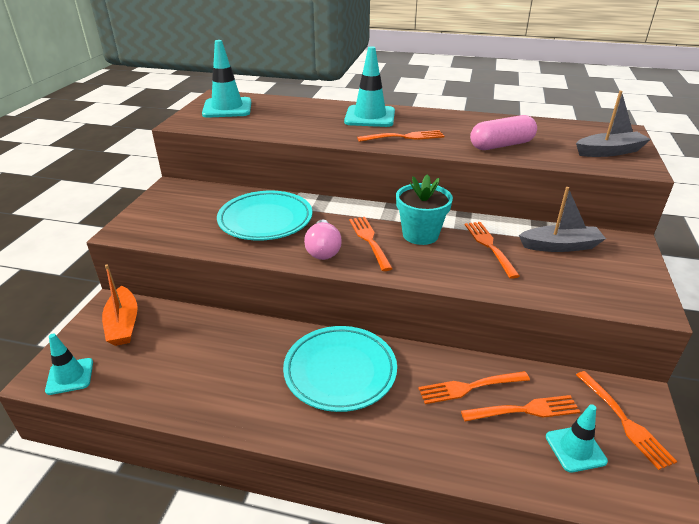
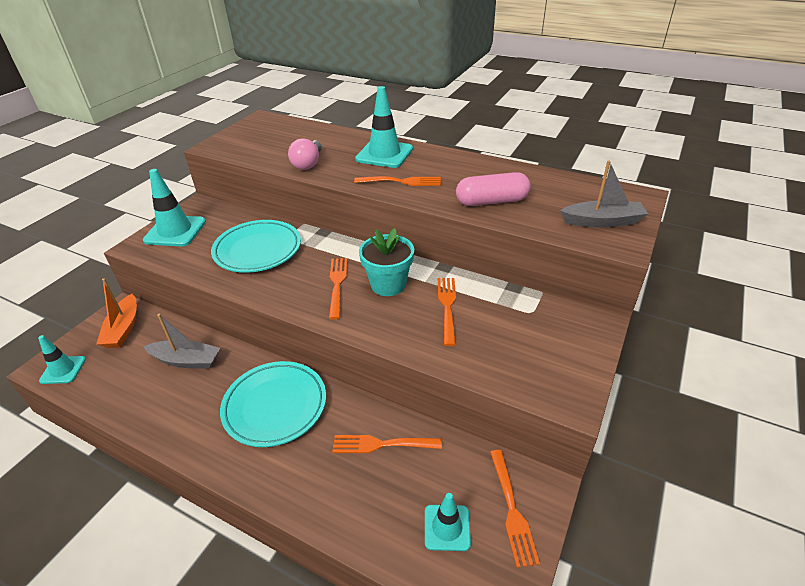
camera: 15 degrees right, 5 degrees up
(227, 108) = (261, 133): turquoise traffic cone -> turquoise traffic cone (175, 231)
(323, 250) = (290, 289): pink light bulb -> pink light bulb (308, 164)
(524, 410) = (420, 478): orange fork -> none
(560, 246) = (519, 317): grey boat -> grey boat (186, 360)

